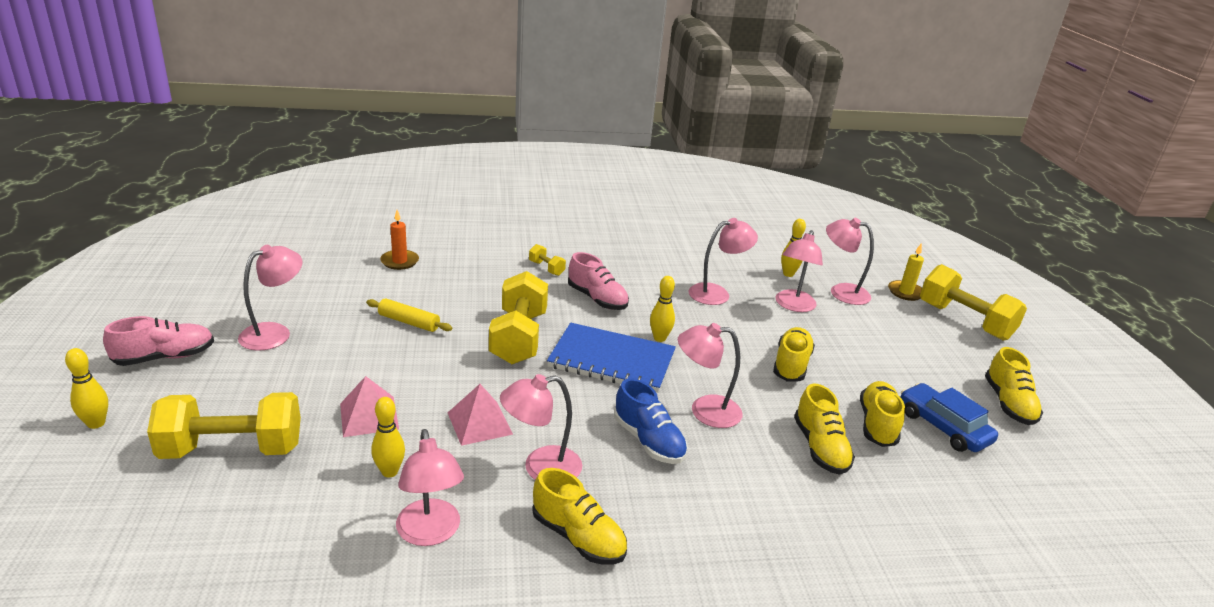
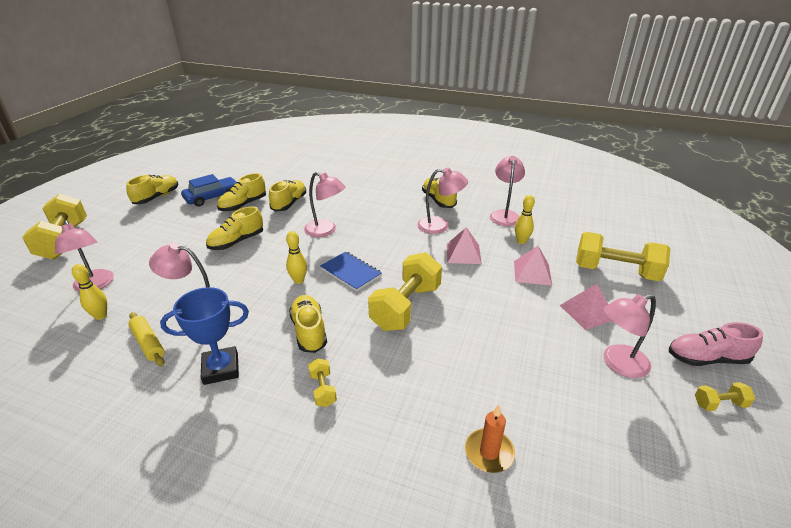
camera: 150 degrees left, 5 degrees up
(96, 423) = (718, 308): yellow bowling pin -> none
(182, 321) = (719, 404): none -> yellow dumbbell
(295, 378) = (587, 312): none -> pink pyramid
(409, 322) = (493, 346): yellow rolling pin -> yellow rolling pin (148, 343)
(597, 299) = (309, 331): pink shoe -> yellow shoe
(611, 360) = (351, 272): blue notebook -> blue notebook, size x0.63
(638, 264) = (221, 369): none -> blue trophy
(648, 441) = (373, 224): blue shoe -> none
(793, 306) = (157, 282): pink lamp -> none
(905, 292) = (47, 272): yellow candle -> none
(943, 427) = (212, 197): blue car -> blue car turned 120 degrees counterclockwise

